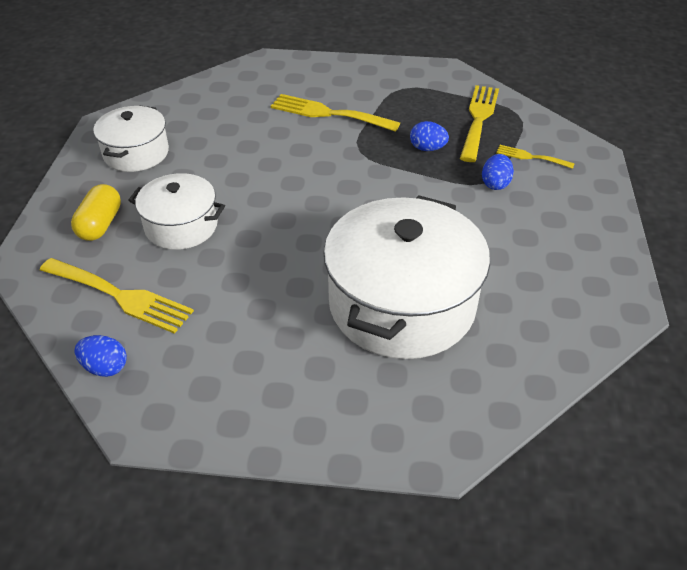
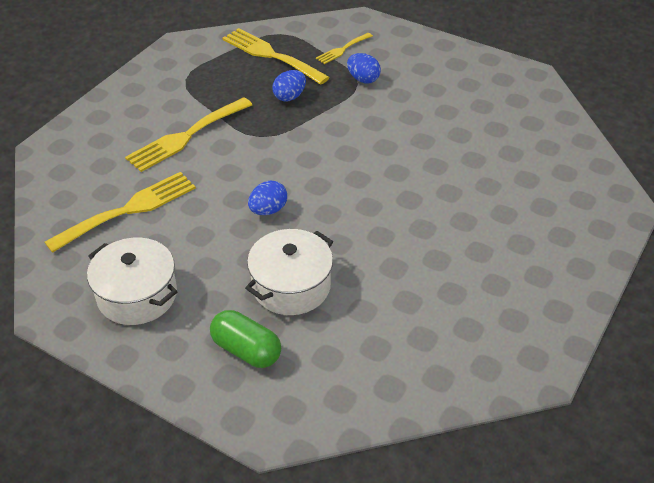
camera: 65 degrees left, 0 degrees up
(100, 224) = (246, 350): yellow capsule -> green capsule
(105, 367) = (461, 383): blue egg -> blue egg (268, 210)
(120, 296) = (370, 354): yellow fork -> yellow fork (129, 210)
(402, 304) = (474, 177): white pot -> none

